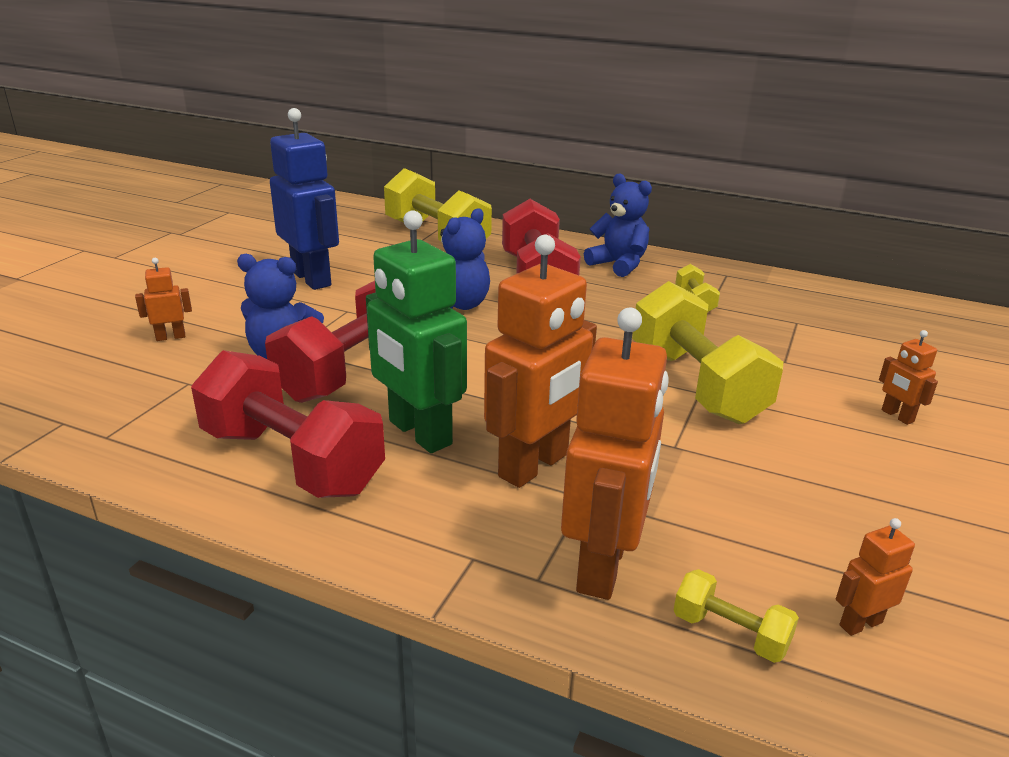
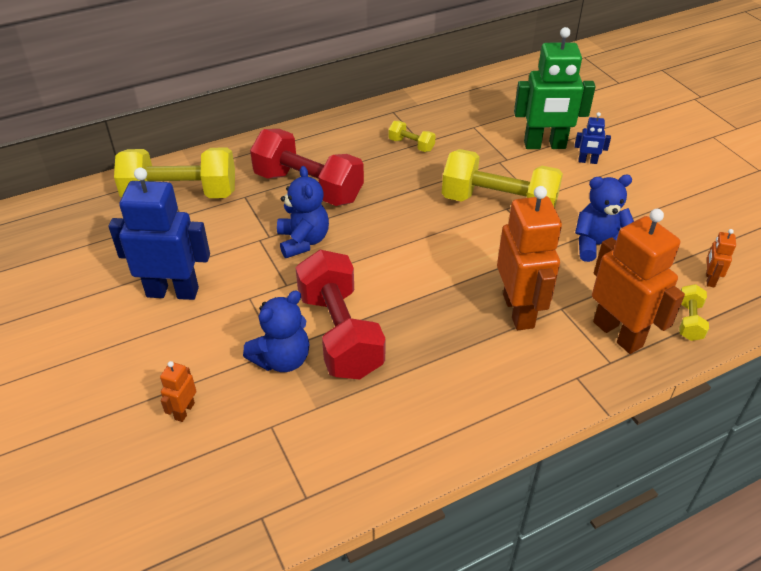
camera: 50 degrees left, 15 degrees up
(292, 460) = (424, 411): red dumbbell -> none
(419, 433) = (445, 340): green robot -> green robot (544, 145)
(618, 265) = (329, 142): blue teddy bear -> blue teddy bear (597, 245)
(730, 633) = (689, 321): yellow dumbbell -> yellow dumbbell turned 60 degrees counterclockwise
(897, 416) = (587, 161): orange robot -> blue robot

